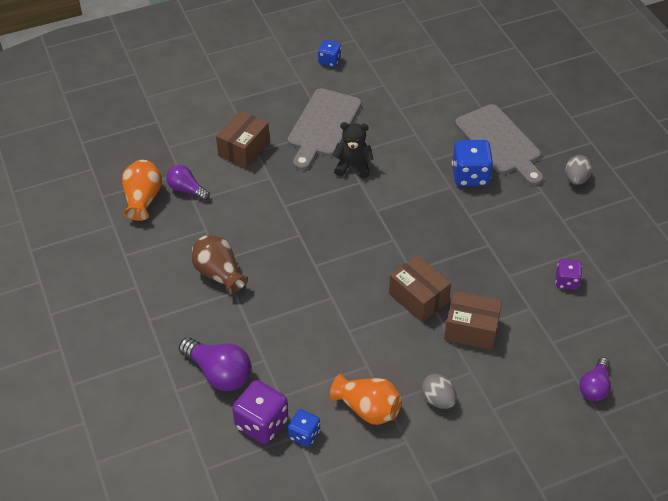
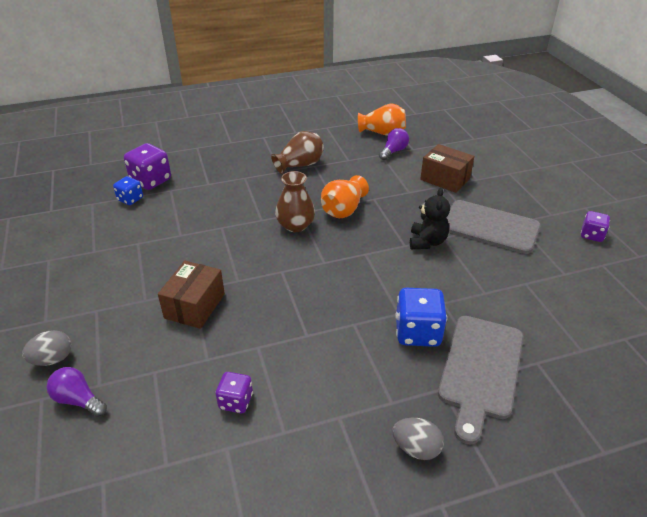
camera: 95 degrees right, 10 degrees down
(219, 373) = (204, 164): purple light bulb -> none
(329, 61) = (591, 235): blue dice -> purple dice
(338, 266) = (295, 225): none -> brown vase
(367, 409) = (137, 232): orange vase -> orange vase (343, 210)
(418, 298) = (245, 272): brown box -> none
(438, 399) = (125, 274): grey egg -> grey egg (52, 359)
(500, 143) = (480, 370): grey cutting board -> grey cutting board turned 45 degrees counterclockwise

